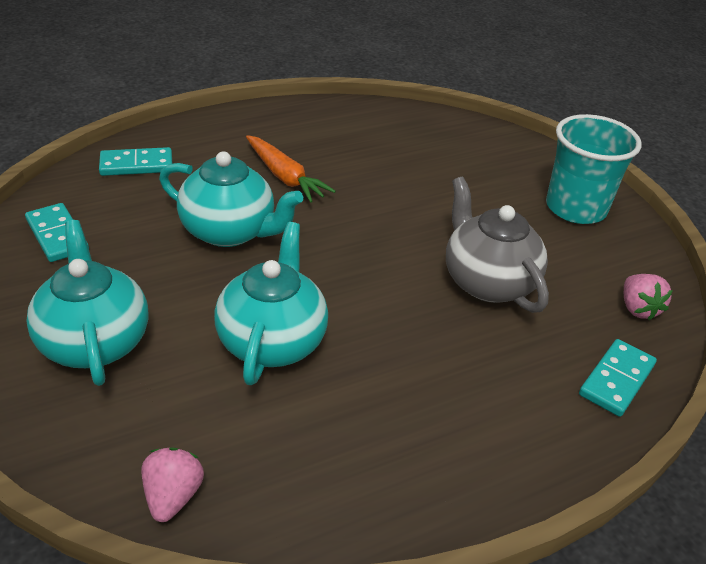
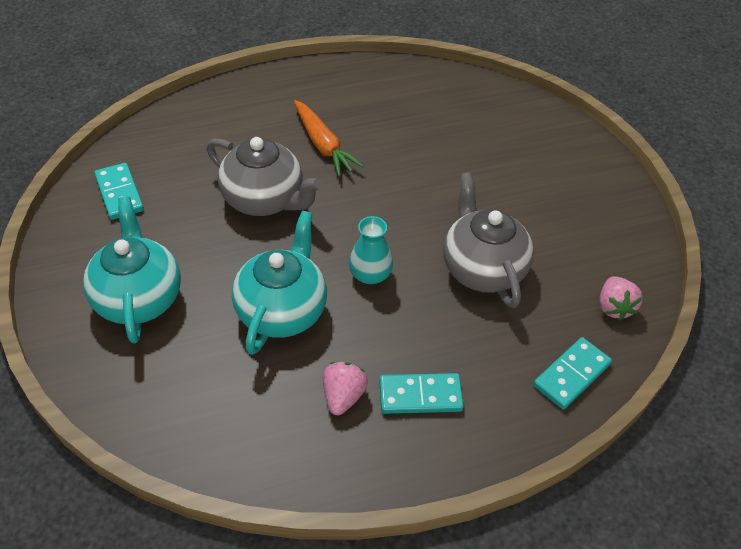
camera: 10 degrees right, 10 degrees up
(136, 165) = (194, 124): turquoise domino -> turquoise domino (420, 395)
(173, 496) = (182, 438): pink strawberry -> pink strawberry (343, 396)
(229, 231) = (264, 199): turquoise teapot -> grey teapot
(366, 297) = (370, 274): none -> turquoise vase
(575, 208) = (588, 196): turquoise cup -> none

